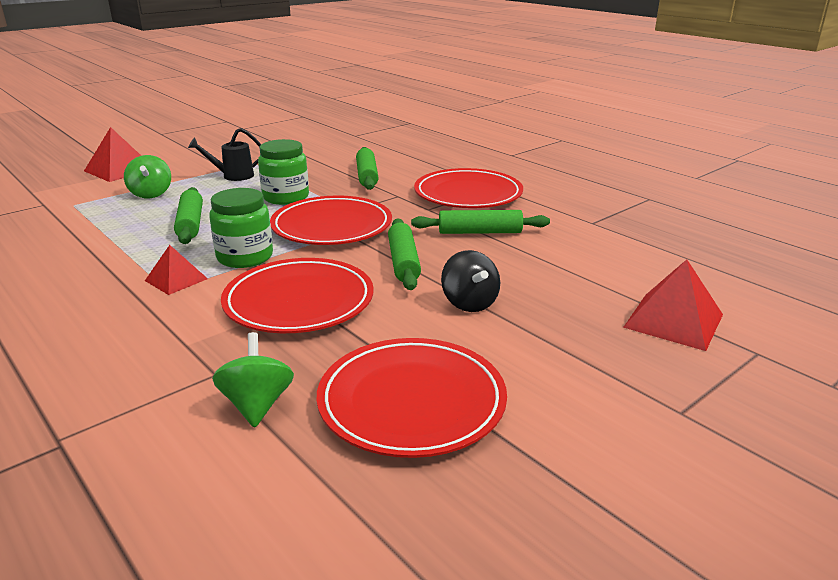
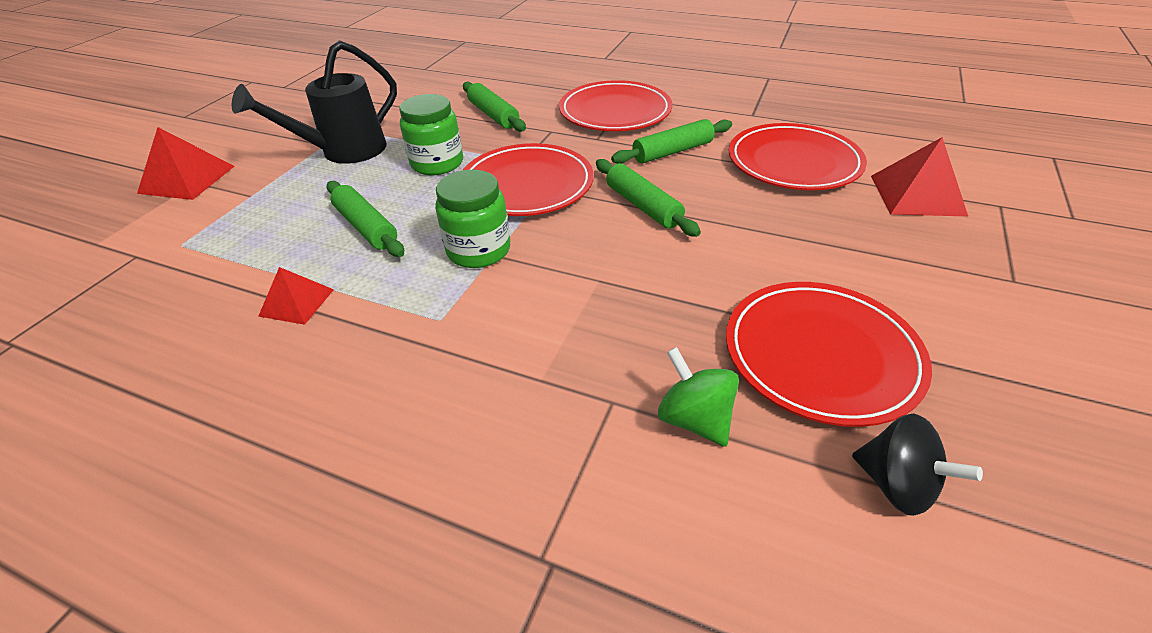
camera: 25 degrees left, 15 degrees up
(151, 194) = (269, 202): green spinning top -> none
(176, 279) = (434, 303): red pyramid -> red pyramid (296, 302)
(233, 176) = (344, 152): black watering can -> black watering can, size x1.75
(299, 301) = (596, 284): red plate -> red plate (793, 162)
(469, 303) = (749, 232): black spinning top -> black spinning top (896, 484)

